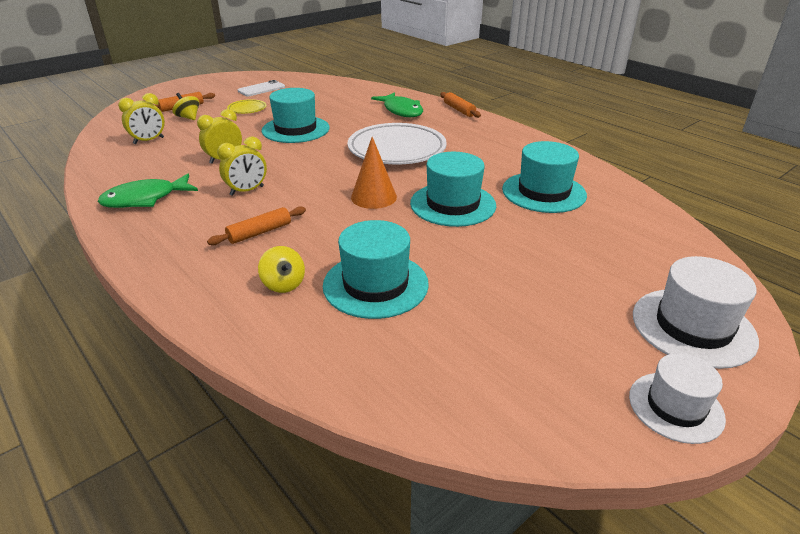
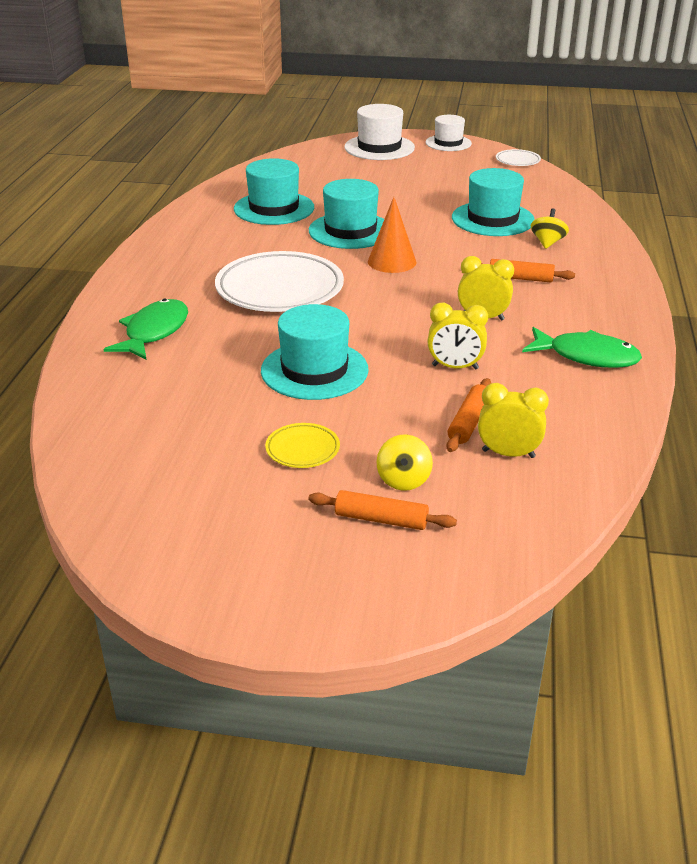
camera: 130 degrees left, 0 degrees up
(261, 89) = (199, 496): white phone -> none
(459, 110) = (105, 299): orange rolling pin -> orange rolling pin (469, 422)
(529, 432) = (517, 161): none -> white plate

